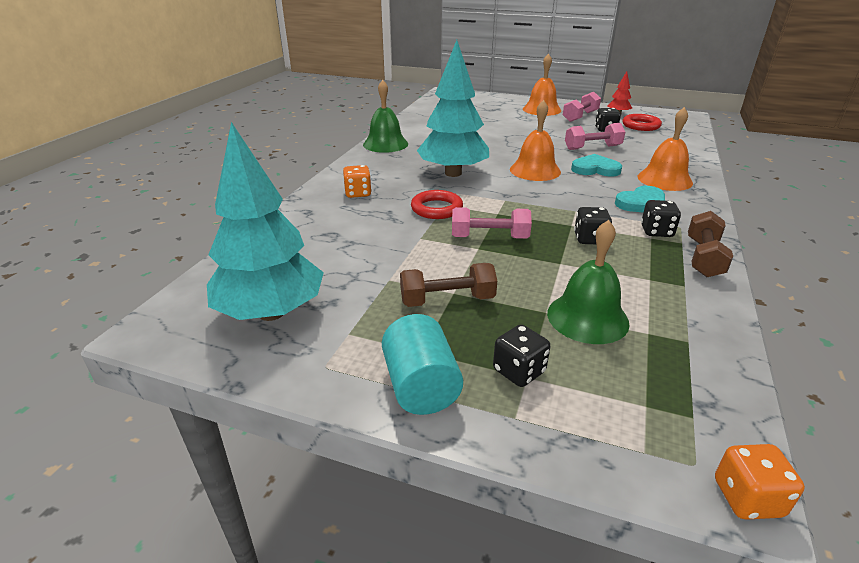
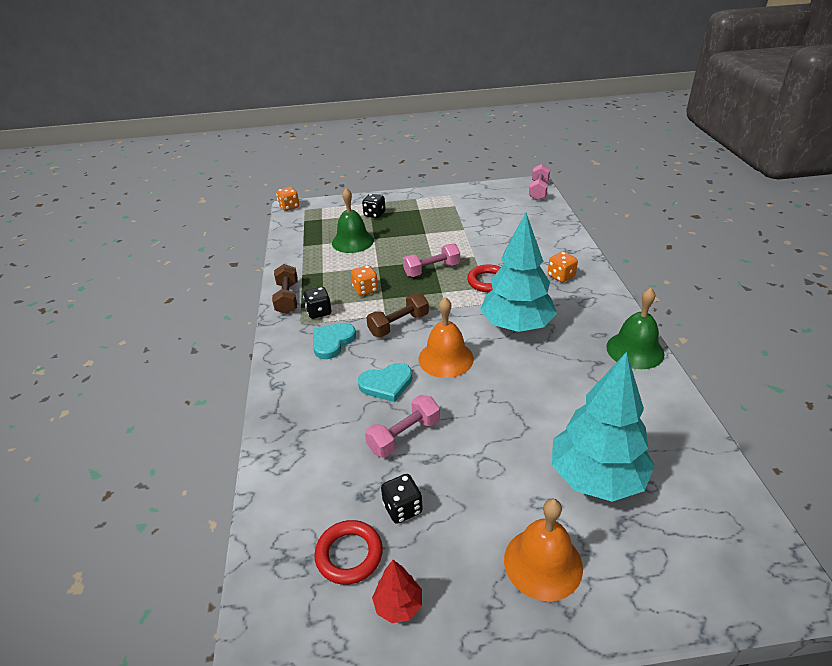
camera: 155 degrees right, 5 degrees up
(271, 313) = (497, 202): turquoise tree -> turquoise tree (596, 477)
(420, 386) = (409, 200): turquoise cylinder -> none
(447, 300) = (425, 229): brown dumbbell -> brown dumbbell (399, 325)
(580, 116) = (461, 555): pink dumbbell -> pink dumbbell (538, 190)
(589, 239) = (365, 290): black dice -> orange dice
(664, 179) = (311, 390): orange bell -> none

